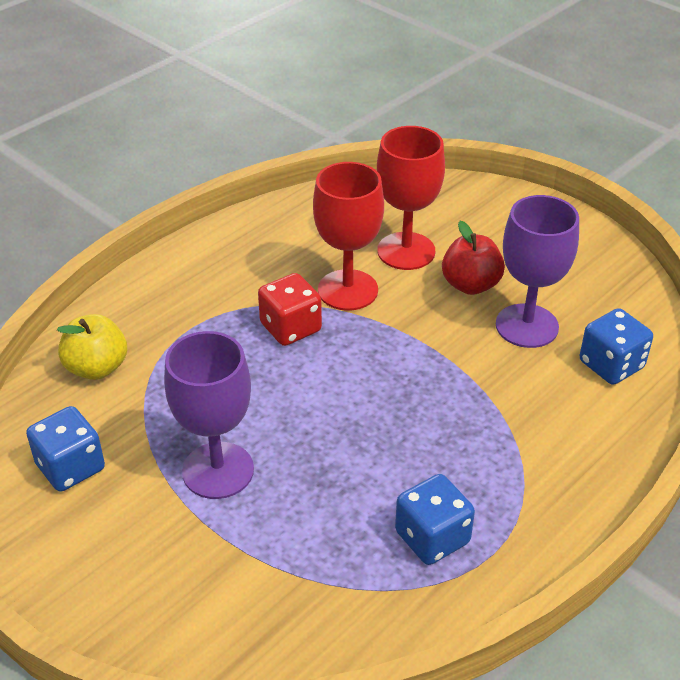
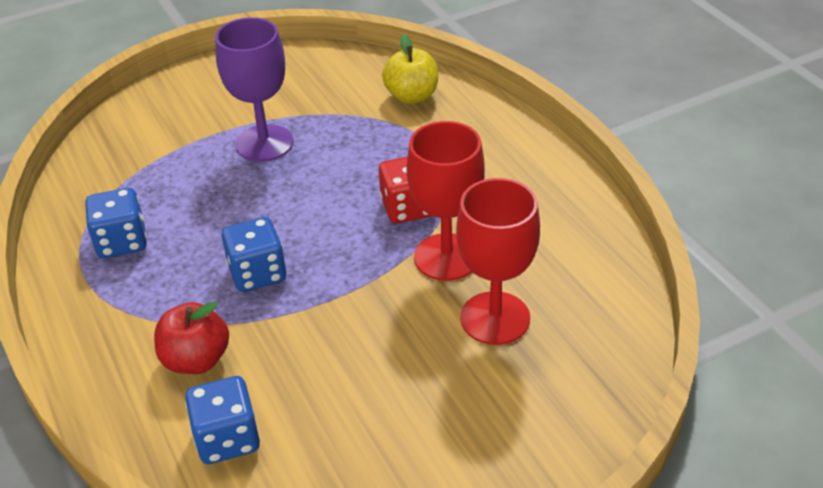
camera: 110 degrees right, 0 degrees up
(71, 467) = (312, 78): blue dice -> blue dice (257, 273)
(470, 285) = (413, 358): red apple -> red apple (196, 360)
(527, 326) = (324, 385): purple goblet -> none

